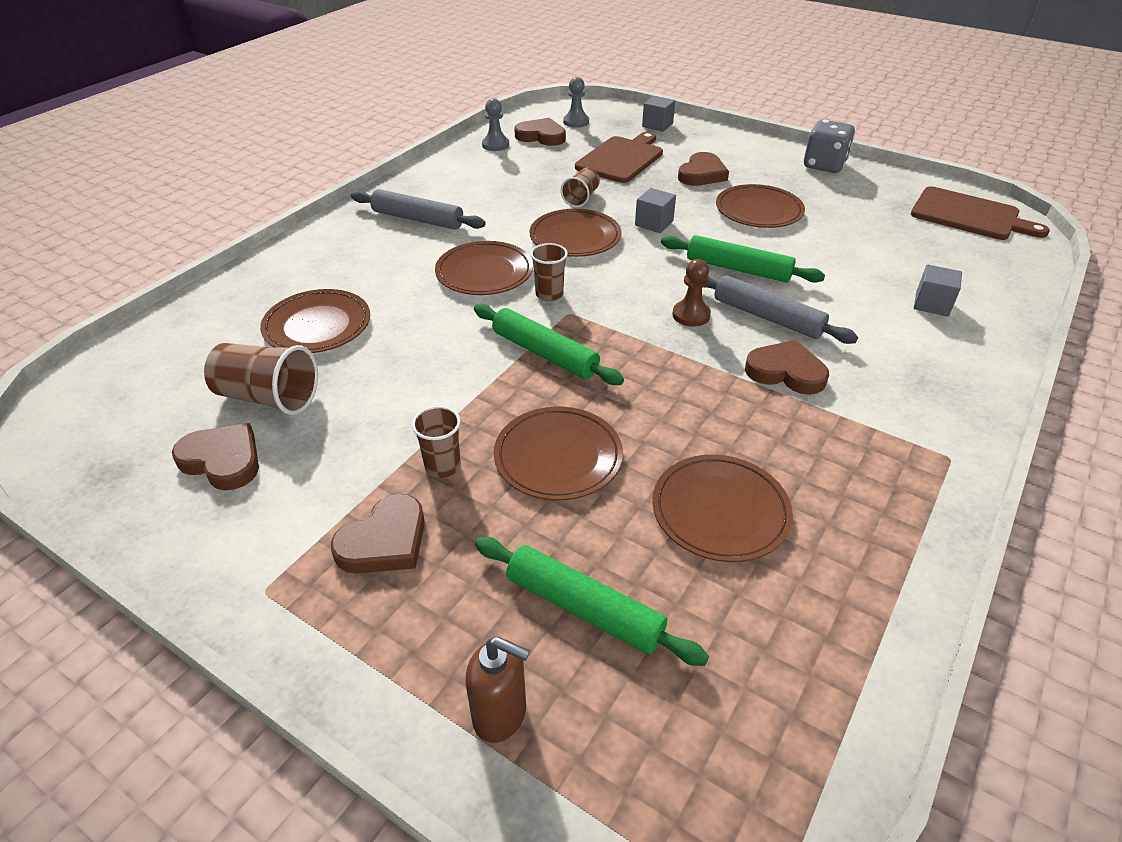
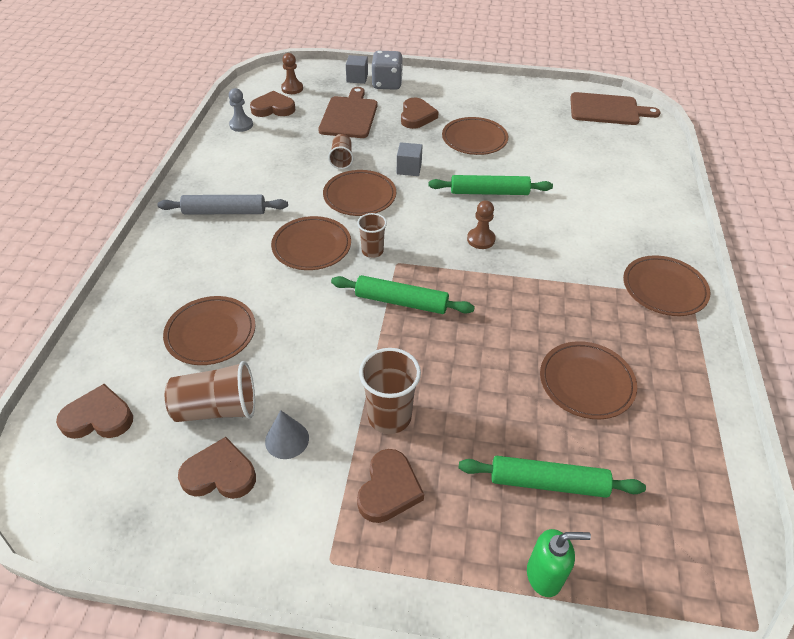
camera: 25 degrees left, 5 degrees up
(314, 451) = (287, 439): none -> grey cone
(442, 466) = (389, 416): brown cup -> brown cup, size x1.61
(500, 714) = (544, 576): brown soap dispenser -> green soap dispenser
(558, 457) = (463, 380): brown plate -> brown plate (664, 288)
(576, 122) = (292, 88): grey pawn -> brown pawn
(767, 317) = (530, 226): grey rolling pin -> none
(786, 372) = (566, 266): brown heart -> brown heart (98, 417)
(824, 165) = (495, 89): grey dice -> grey dice (387, 84)
(932, 304) = (622, 186): grey cube -> none

